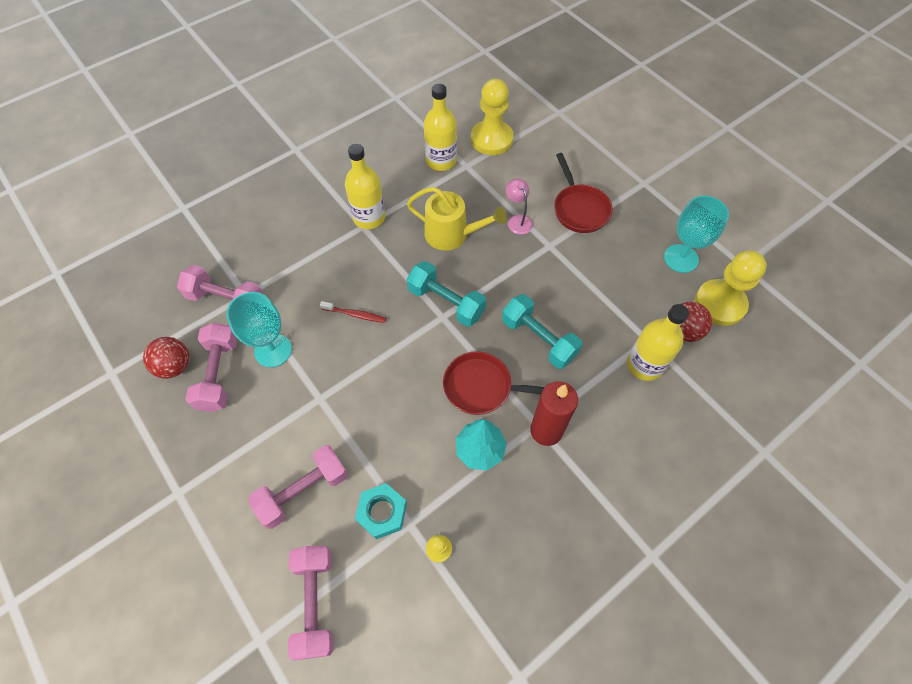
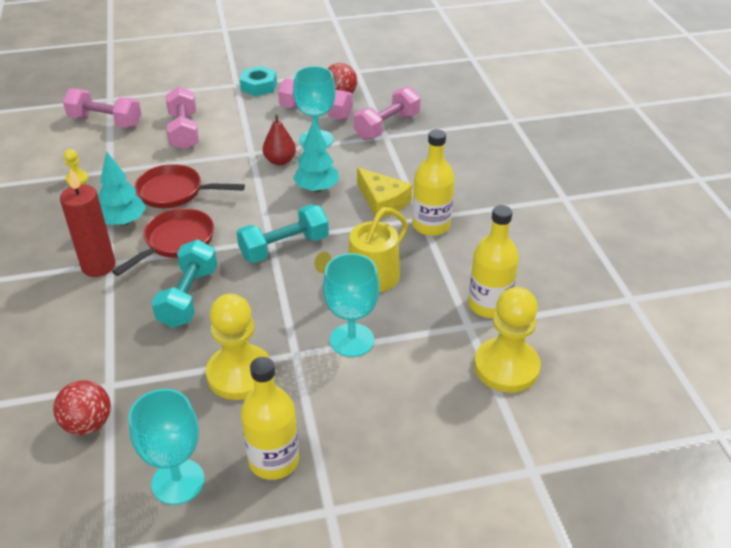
camera: 115 degrees right, 20 degrees down
(323, 365) = (280, 161): none -> red pear
(352, 259) = (382, 201): none -> yellow cheese
(355, 314) = (316, 189): red toothbrush -> turquoise tree
(382, 512) = (131, 161): turquoise nut -> turquoise nut (259, 86)
(517, 220) = (352, 340): pink lamp -> turquoise goblet
(538, 339) = (188, 297): turquoise dumbbell -> turquoise dumbbell turned 60 degrees counterclockwise
(579, 209) = (330, 408): red pan -> red pan (175, 192)
(644, 364) = (86, 367): yellow bottle -> yellow bottle (274, 460)
(720, 304) = (85, 485): yellow pawn -> yellow pawn (239, 374)

